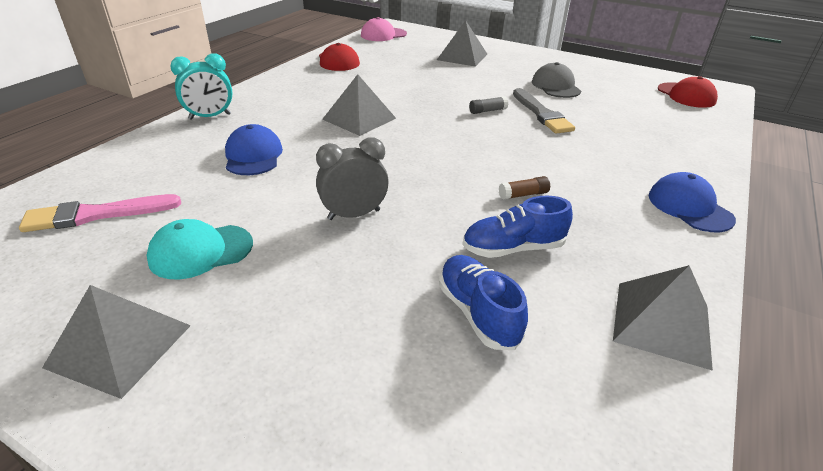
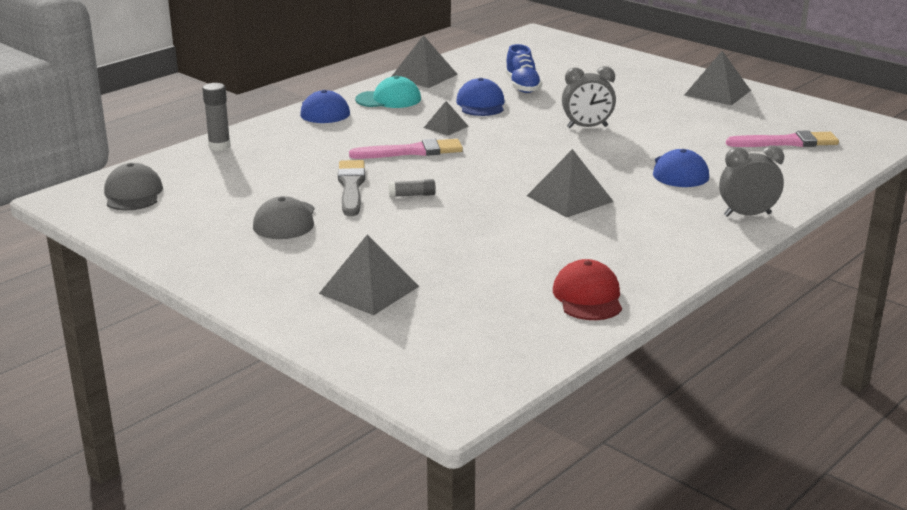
camera: 165 degrees left, 10 degrees down
(200, 251) = (694, 119): turquoise cap -> turquoise cap (388, 99)
(210, 117) = (747, 215): turquoise clock -> grey clock
(383, 35) = (485, 370): pink cap -> none
(513, 248) = (481, 104): blue shoe -> blue cap
(523, 195) = (446, 127): brown glue stick -> grey pyramid
(528, 154) = (411, 152): none -> pink brush
(686, 95) = (133, 194): red cap -> grey cap
(706, 142) = (219, 146): none -> grey glue stick

